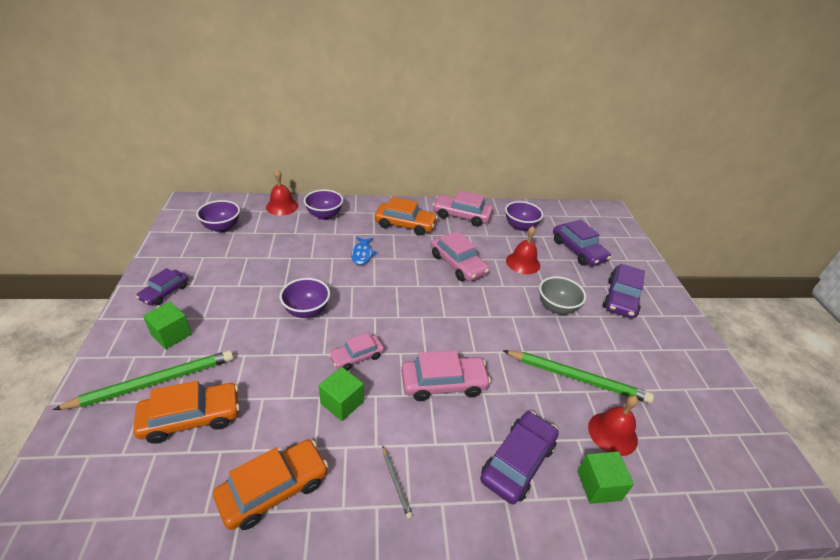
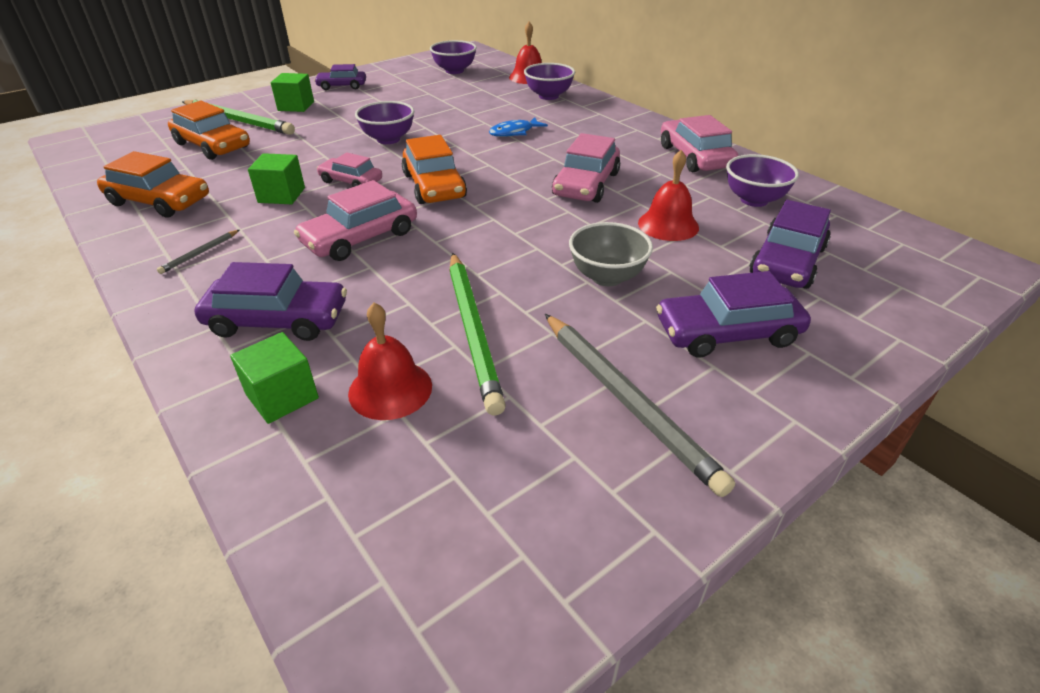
camera: 60 degrees right, 0 degrees up
(405, 224) = (609, 134): orange car -> orange car (434, 186)
(443, 383) = (360, 237): pink car -> pink car turned 90 degrees clockwise
(654, 353) = (626, 400): none -> grey pencil

